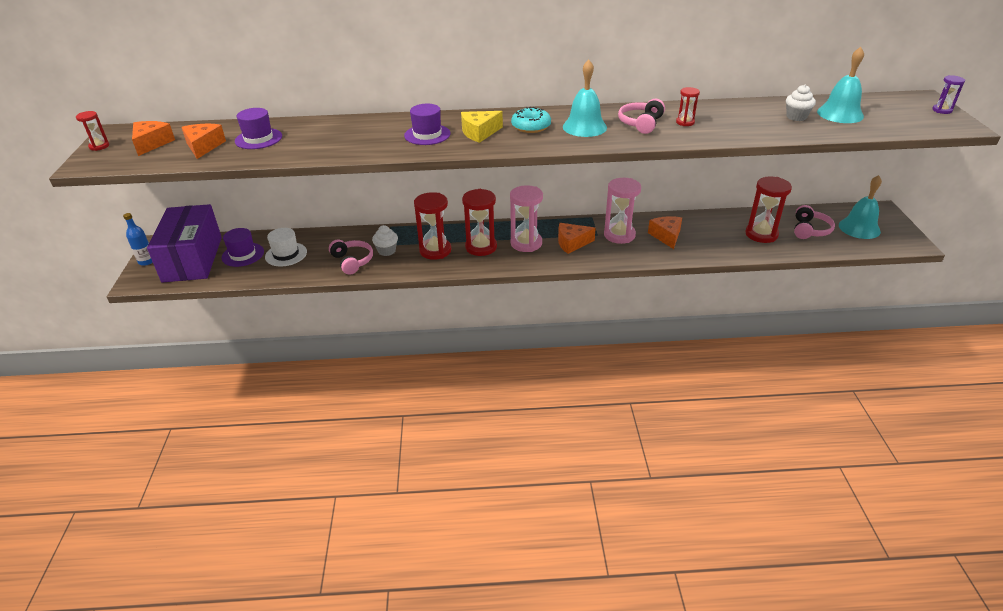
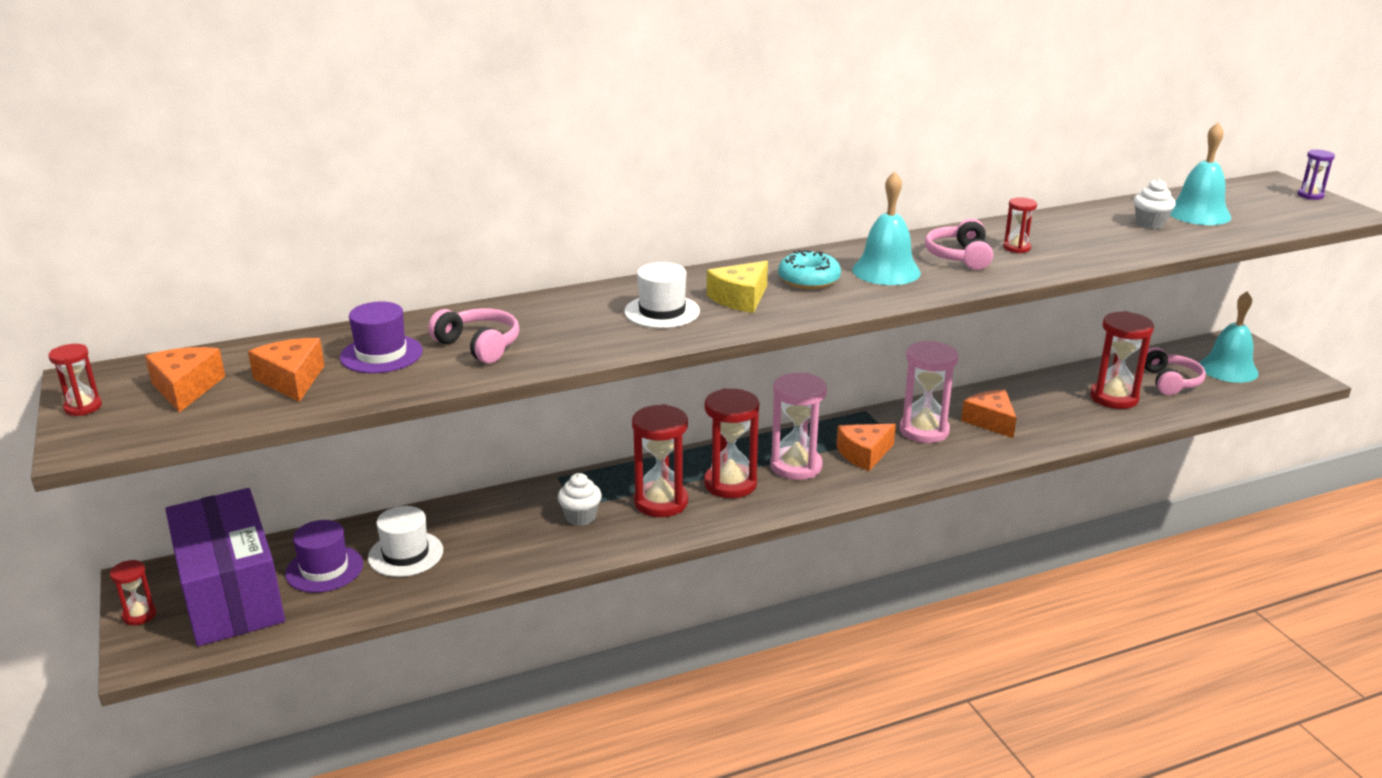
camera: 20 degrees left, 10 degrees down
(146, 261) = (139, 615): blue bottle -> red hourglass
(352, 261) = (533, 544): pink headphones -> pink headphones (479, 346)
(427, 135) = (662, 311): purple hat -> white hat

